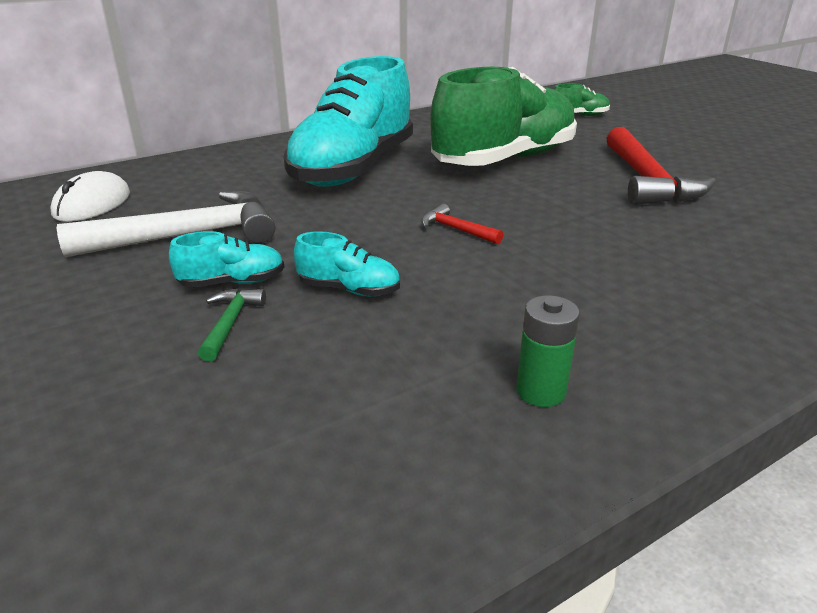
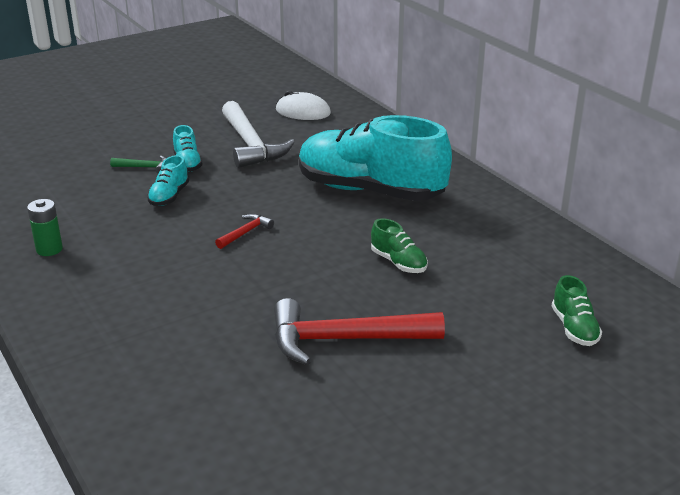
camera: 90 degrees right, 0 degrees up
(504, 160) = (398, 263): green shoe -> green shoe, size x0.40

